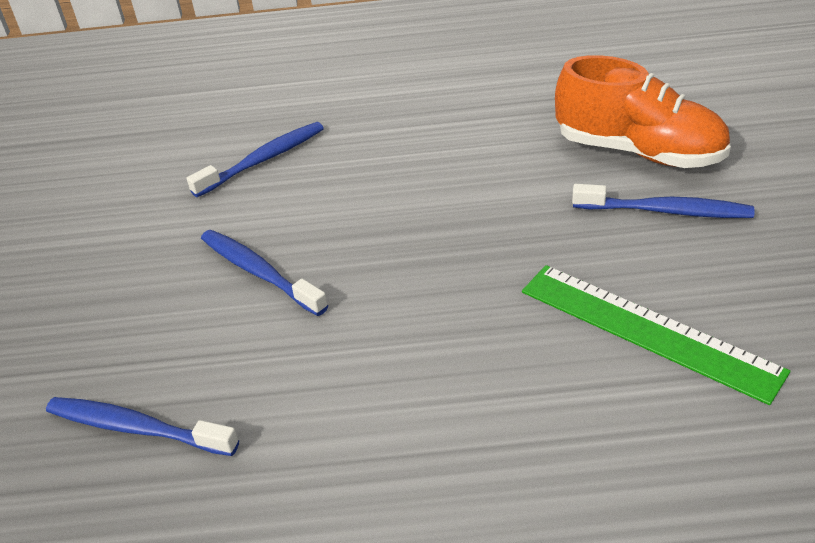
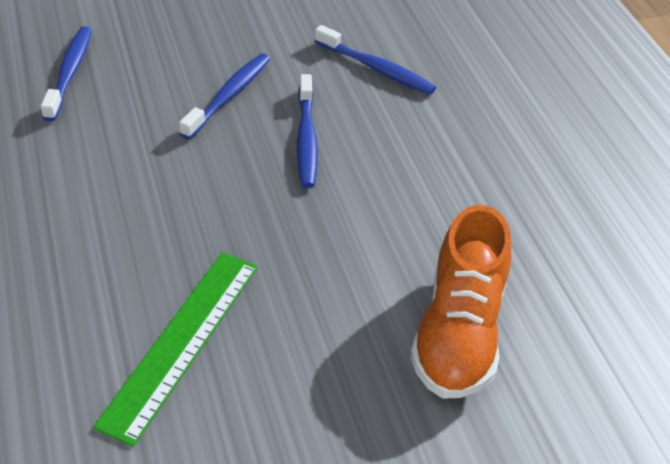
camera: 70 degrees right, 5 degrees up
(664, 211) = (357, 355): blue toothbrush -> blue toothbrush (306, 138)

